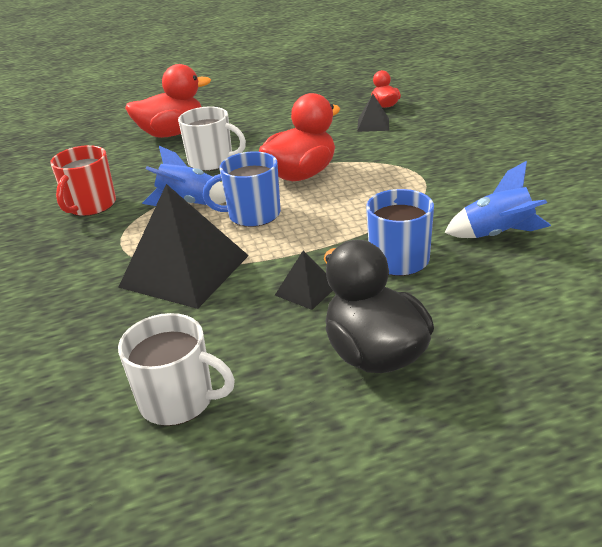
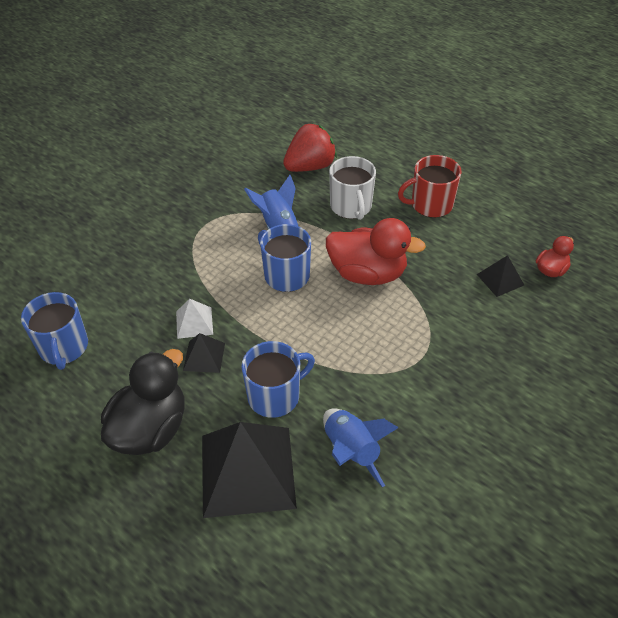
camera: 55 degrees right, 15 degrees up
(91, 205) = (243, 178): red mug -> red mug (430, 204)
(132, 167) = (310, 166): none -> red strawberry
(172, 133) = (381, 156): red duck -> none
(178, 400) = (64, 347): white mug -> blue mug
(184, 271) = (191, 277): black pyramid -> black pyramid (247, 471)
(252, 285) = (194, 322): none -> white pyramid

